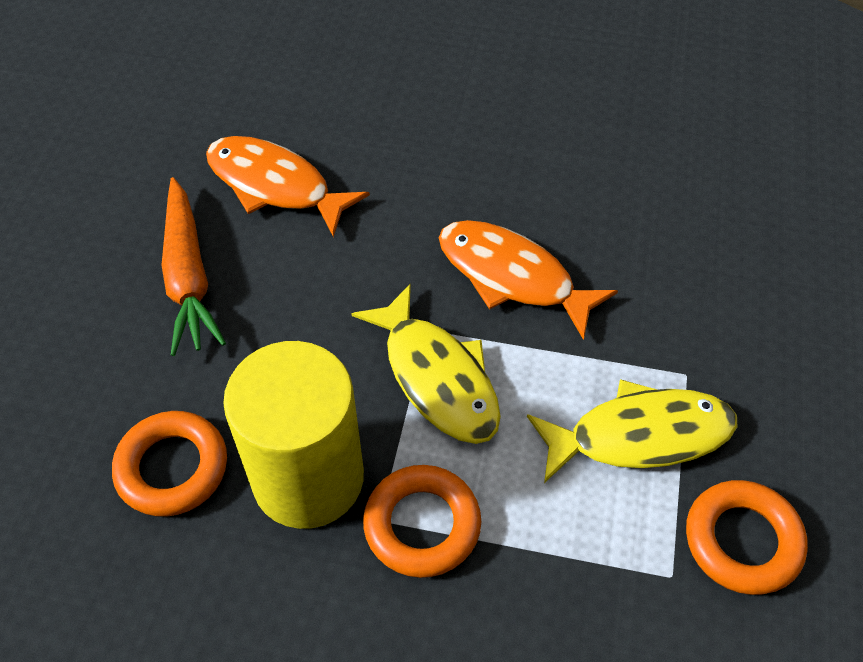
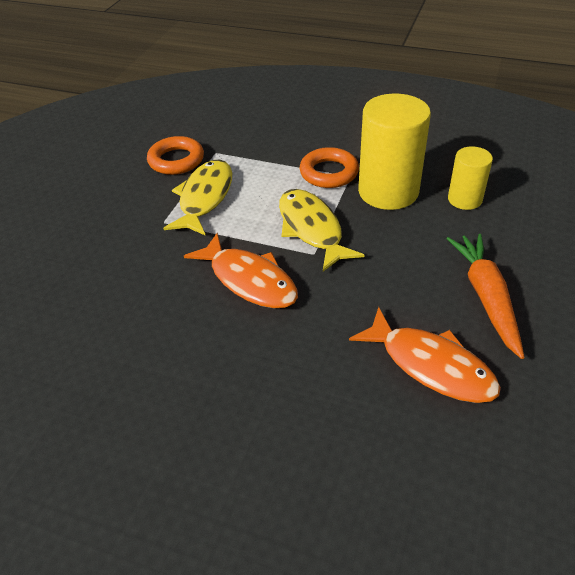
camera: 170 degrees left, 10 degrees down
(172, 468) = (464, 199): orange ring -> yellow cylinder
(640, 435) = (204, 198): yellow fish -> yellow fish turned 105 degrees clockwise

